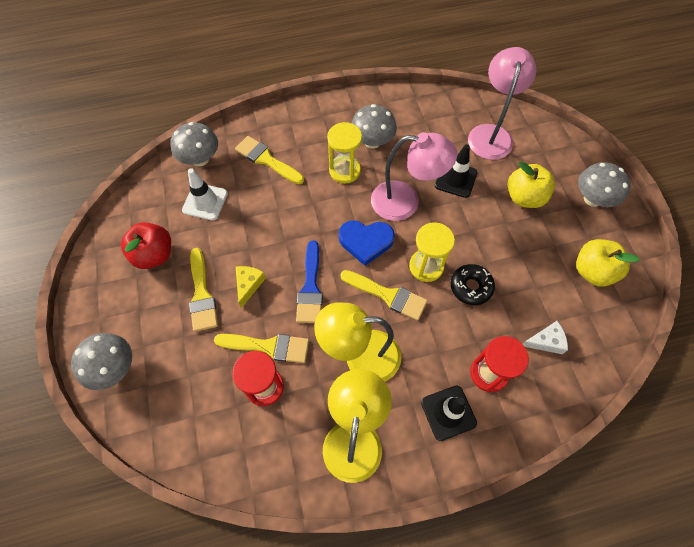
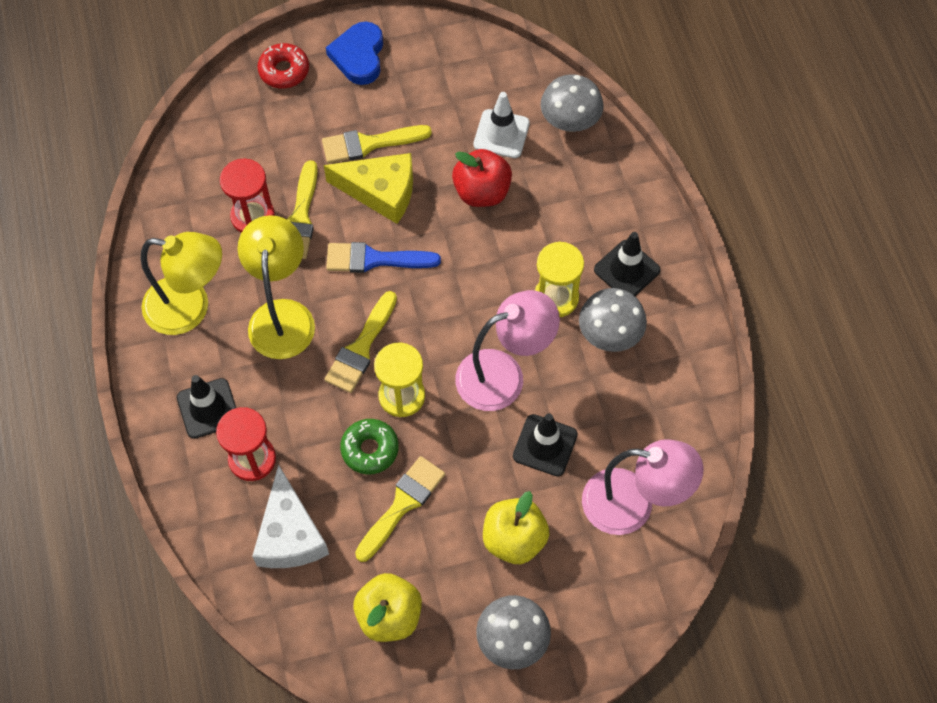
camera: 90 degrees right, 0 degrees up
(114, 368) = (284, 71): grey mushroom -> red donut
(154, 255) = (424, 89): red apple -> red apple (482, 192)
(248, 285) = (380, 192): yellow cheese -> yellow cheese, size x1.79
(266, 160) = (572, 200): yellow brush -> yellow brush (402, 504)
(323, 131) = (627, 270): none -> black traffic cone
(366, 242) = (439, 323): blue heart -> blue heart (359, 56)
(405, 202) = (503, 375): pink lamp -> pink lamp turned 120 degrees counterclockwise
(471, 287) = (370, 449): black donut -> green donut
(545, 341) = (289, 534): white cheese -> white cheese, size x1.79

